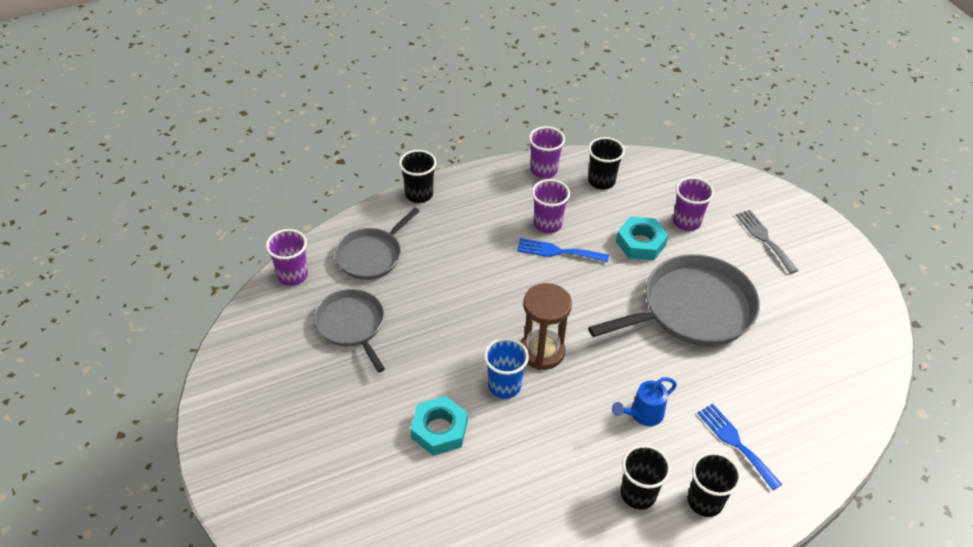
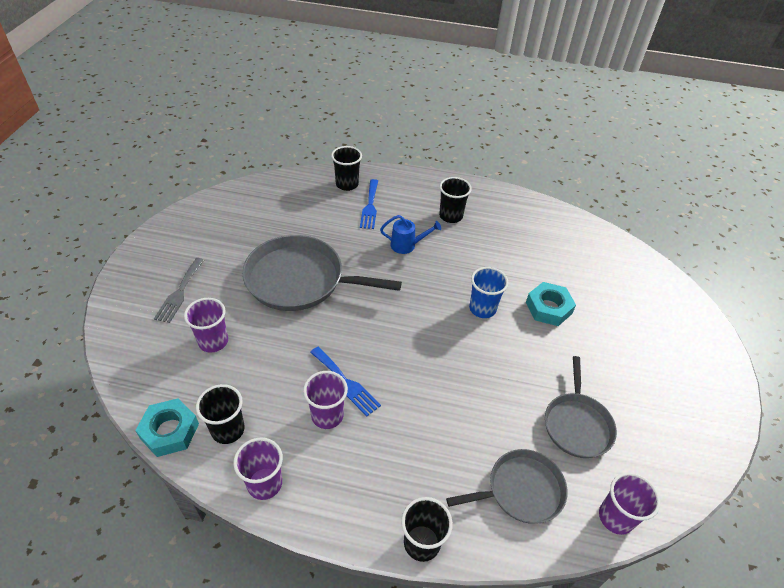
camera: 145 degrees left, 0 degrees up
(542, 351) = (436, 314): brown hourglass -> none
(640, 243) = (272, 347): turquoise nut -> turquoise nut (170, 431)
(705, 501) = (418, 196): black cup -> black cup (347, 184)

